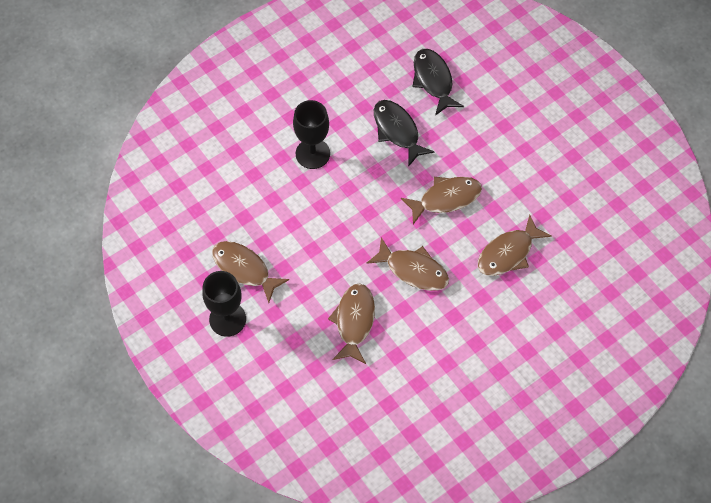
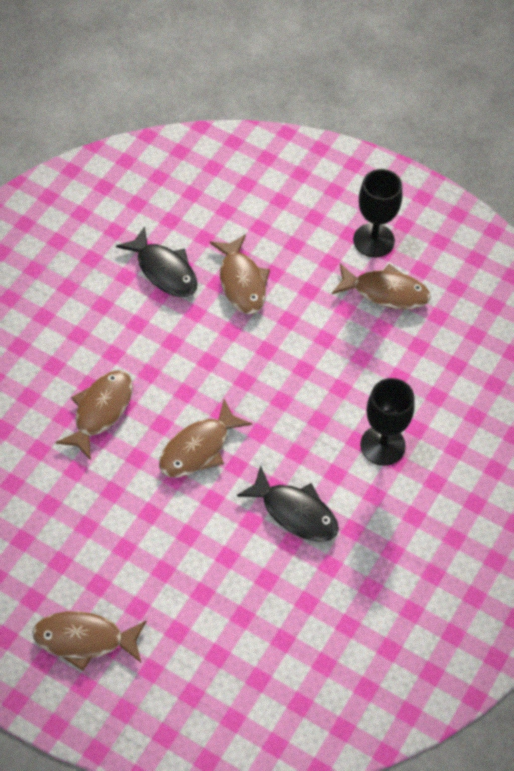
camera: 155 degrees right, 5 degrees down
(413, 270) = (202, 355): brown fish -> brown fish (84, 640)
(433, 80) = (281, 600): black fish -> black fish (164, 270)

